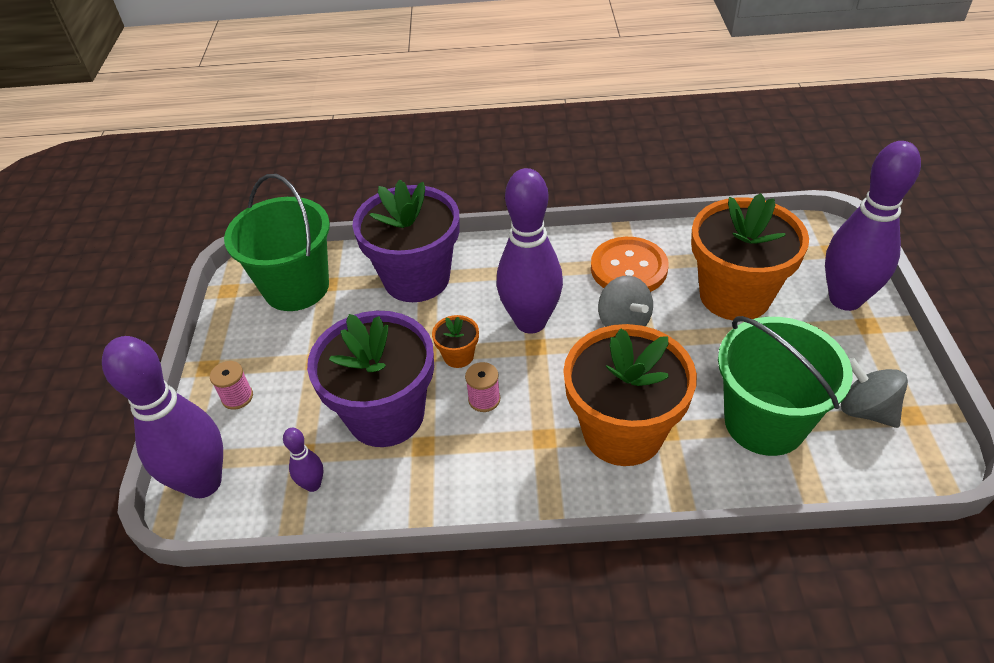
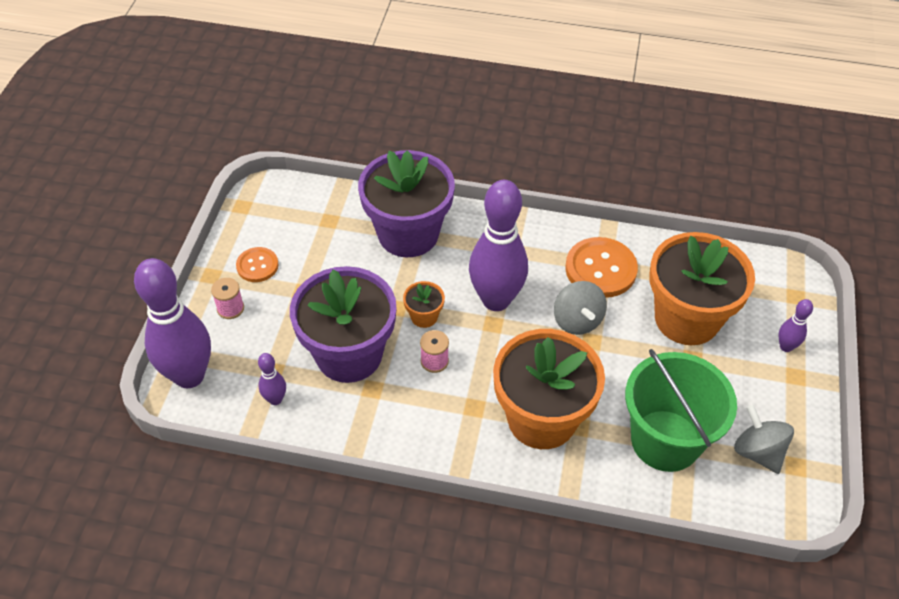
camera: 10 degrees right, 5 degrees up
(258, 346) = (257, 266): none -> orange button
(296, 287) = (301, 217): green bucket -> none
(845, 299) = (786, 347): purple bowling pin -> purple bowling pin, size x0.44

